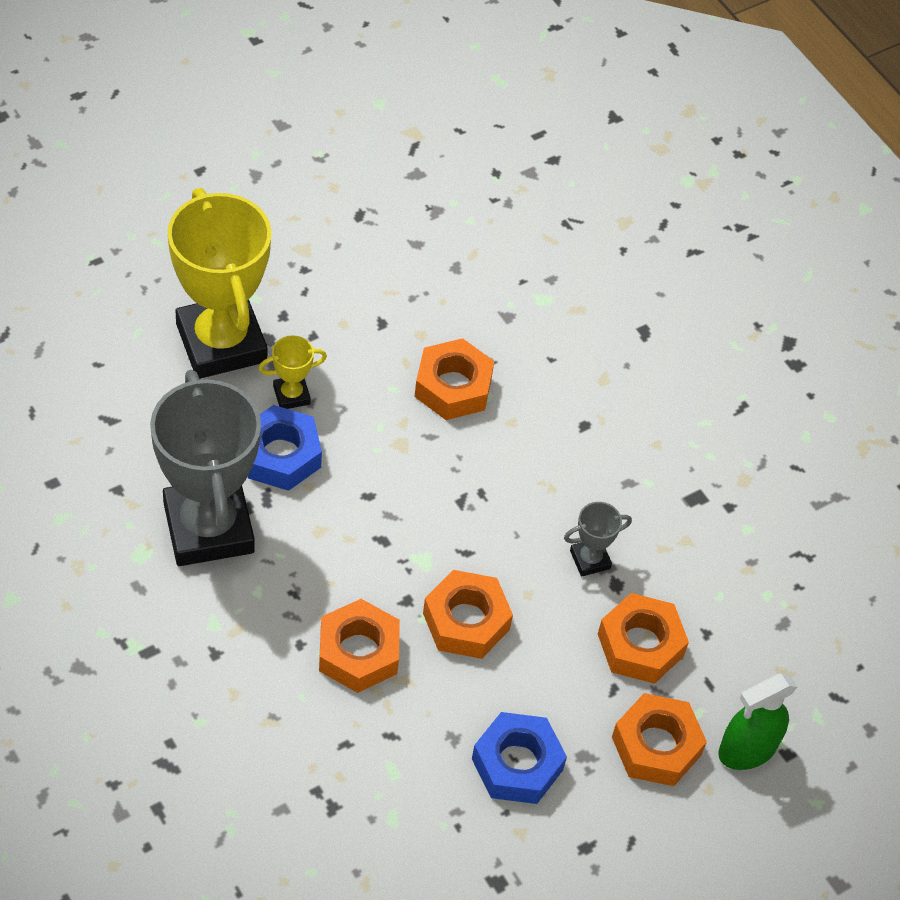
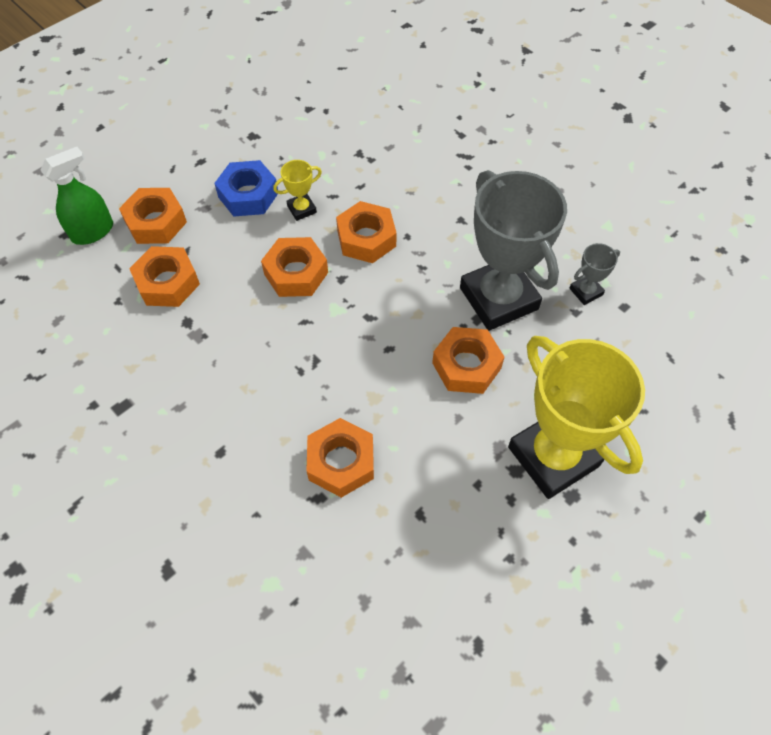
camera: 175 degrees right, 5 degrees up
(280, 455) = (466, 365): blue nut -> orange nut
(291, 395) = (476, 420): yellow trophy -> yellow trophy (302, 209)
(590, 559) = (208, 336): grey trophy -> grey trophy (586, 292)

